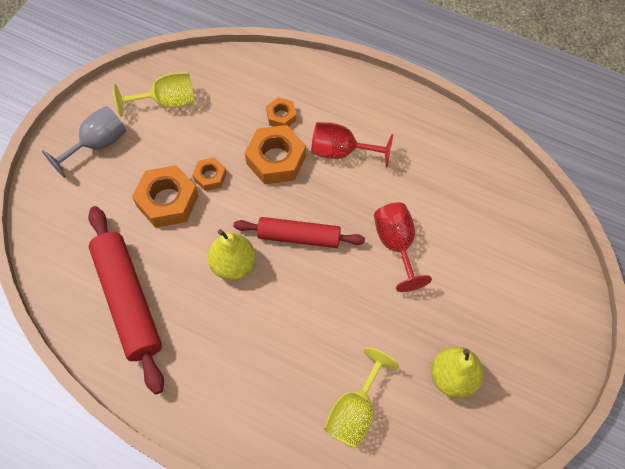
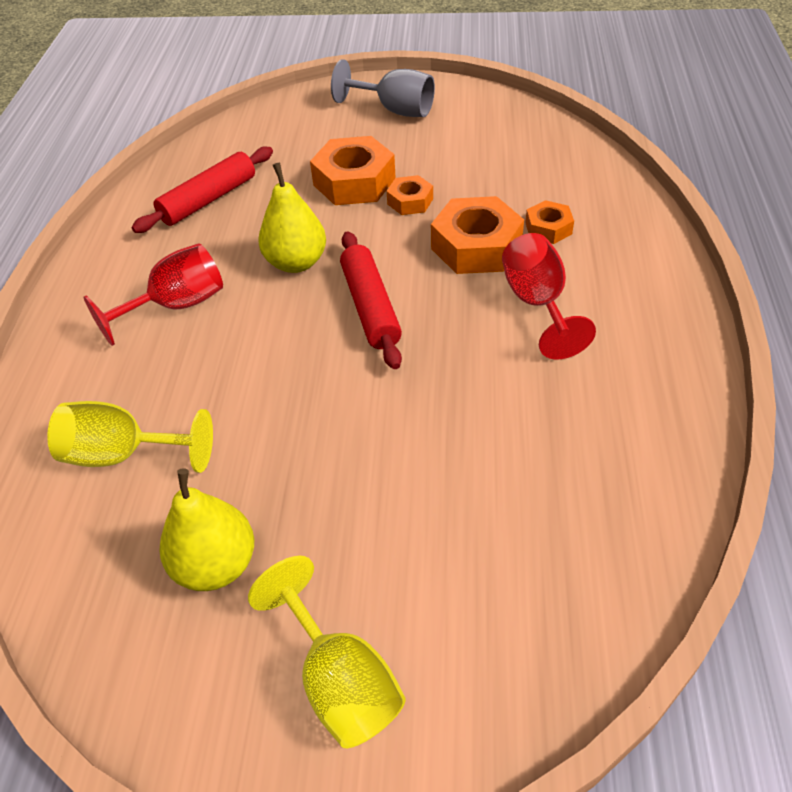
camera: 70 degrees right, 15 degrees down
(128, 301) = (208, 200): red rolling pin -> red rolling pin, size x0.65
(167, 102) = (490, 134): yellow goblet -> yellow goblet (340, 680)
(396, 245) = (418, 416): red goblet -> red goblet (176, 306)

